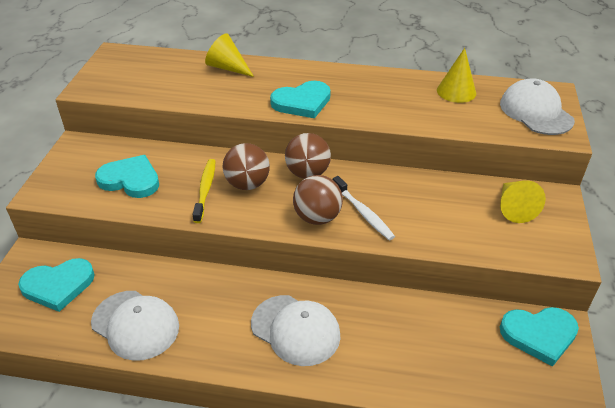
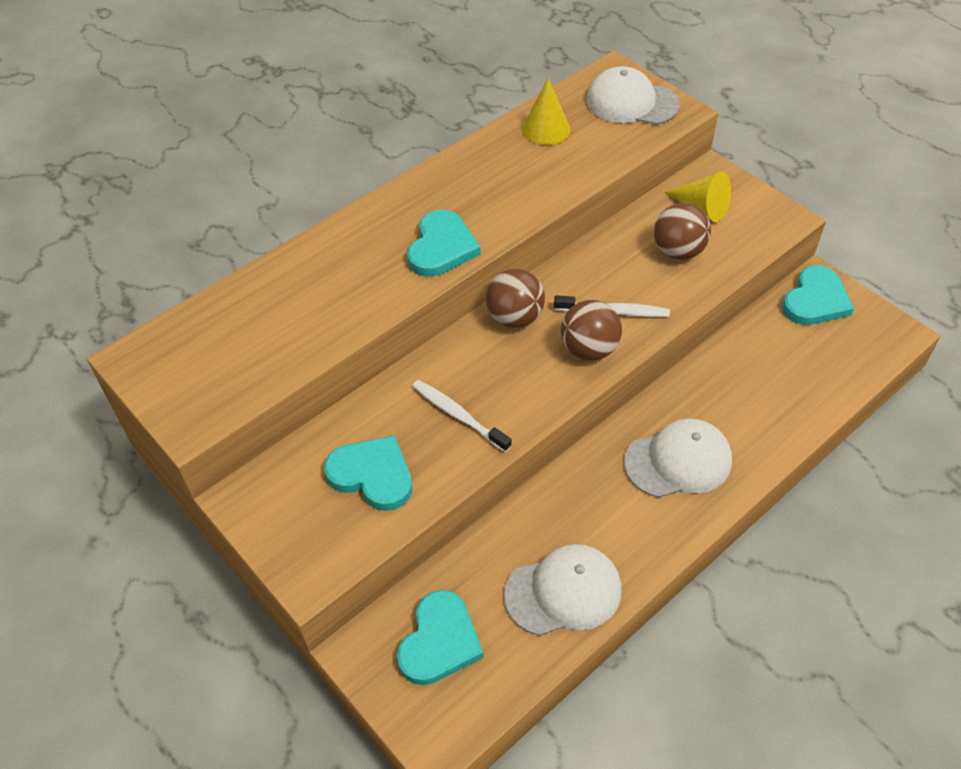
camera: 50 degrees left, 10 degrees up
(130, 180) = (372, 475): turquoise heart -> turquoise heart turned 60 degrees clockwise
(205, 190) = (458, 415): yellow toothbrush -> white toothbrush
(227, 68) = (301, 270): yellow cone -> none
(247, 184) = (484, 375): brown ball -> brown ball (678, 251)

